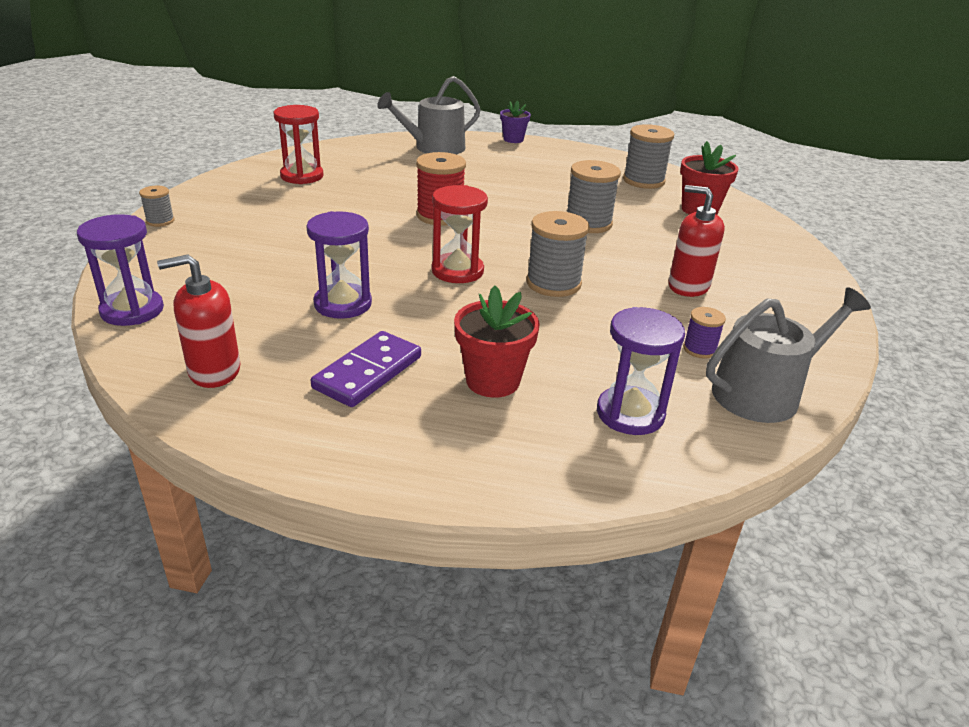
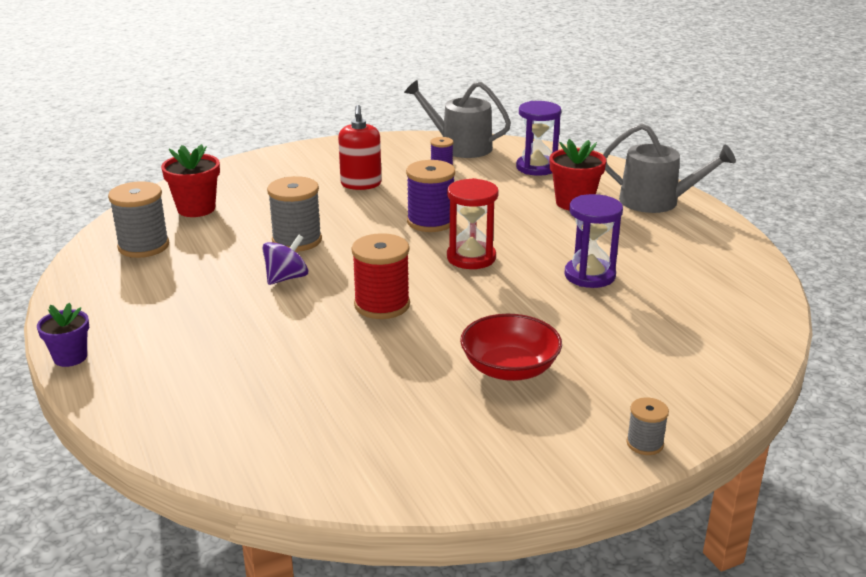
camera: 125 degrees left, 5 degrees down
(132, 310) = (751, 345): purple hourglass -> none
(214, 371) = (726, 276): red soap dispenser -> none
(296, 220) = (509, 369): none -> red bowl
(302, 176) = (403, 434): red hourglass -> none
(368, 372) = (634, 235): purple domino -> none
(434, 148) = (175, 396): grey watering can -> grey watering can (656, 201)
(528, 203) = (286, 278): none -> purple spinning top
(553, 283) = (430, 222): grey spool -> purple spool

